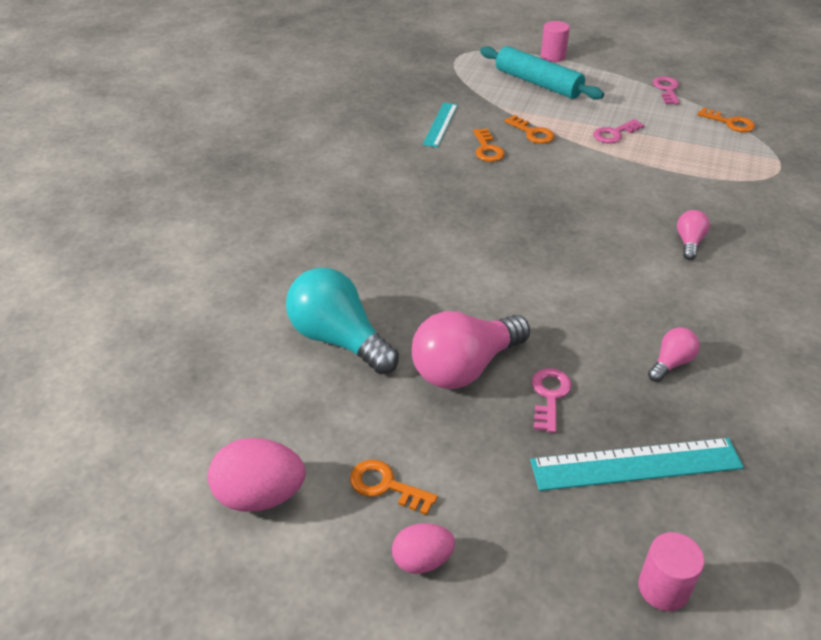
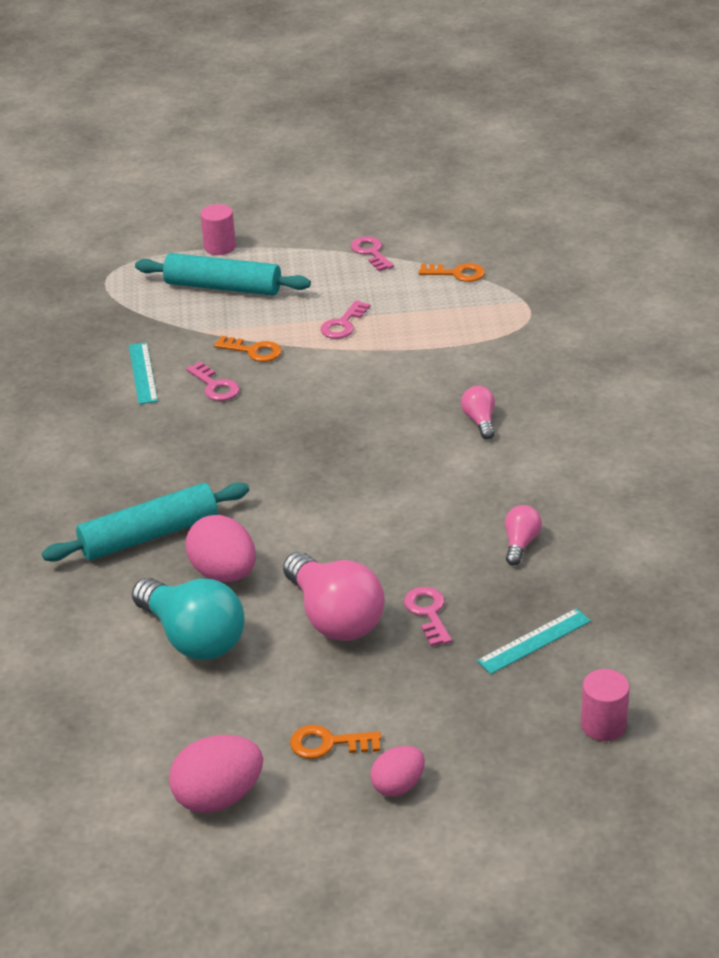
camera: 25 degrees left, 5 degrees down
(339, 339) = (193, 638): turquoise light bulb -> turquoise light bulb turned 150 degrees counterclockwise
(363, 243) = (149, 535): none -> turquoise rolling pin
(399, 294) = (224, 573): none -> pink egg
(465, 367) = (334, 617): pink light bulb -> pink light bulb turned 60 degrees counterclockwise
(487, 149) = (215, 386): orange key -> pink key
(636, 464) = (534, 641): turquoise ruler -> turquoise ruler, size x0.63

